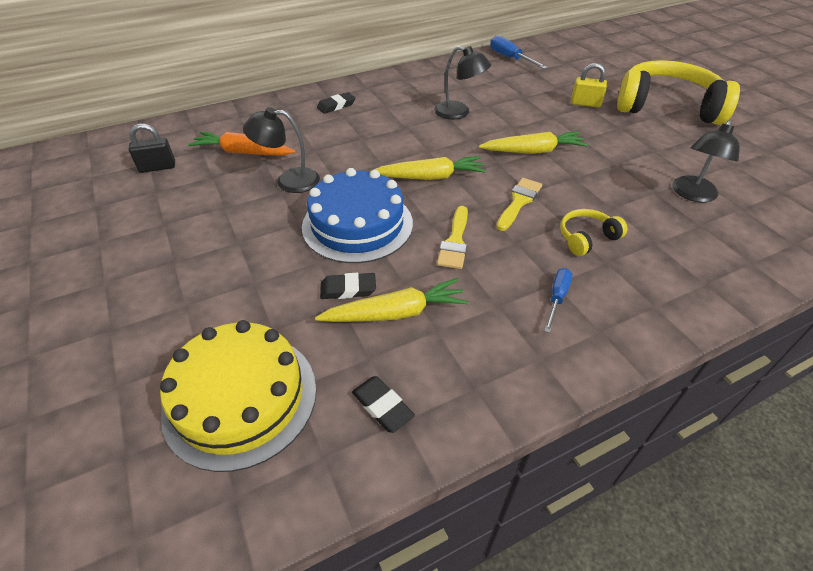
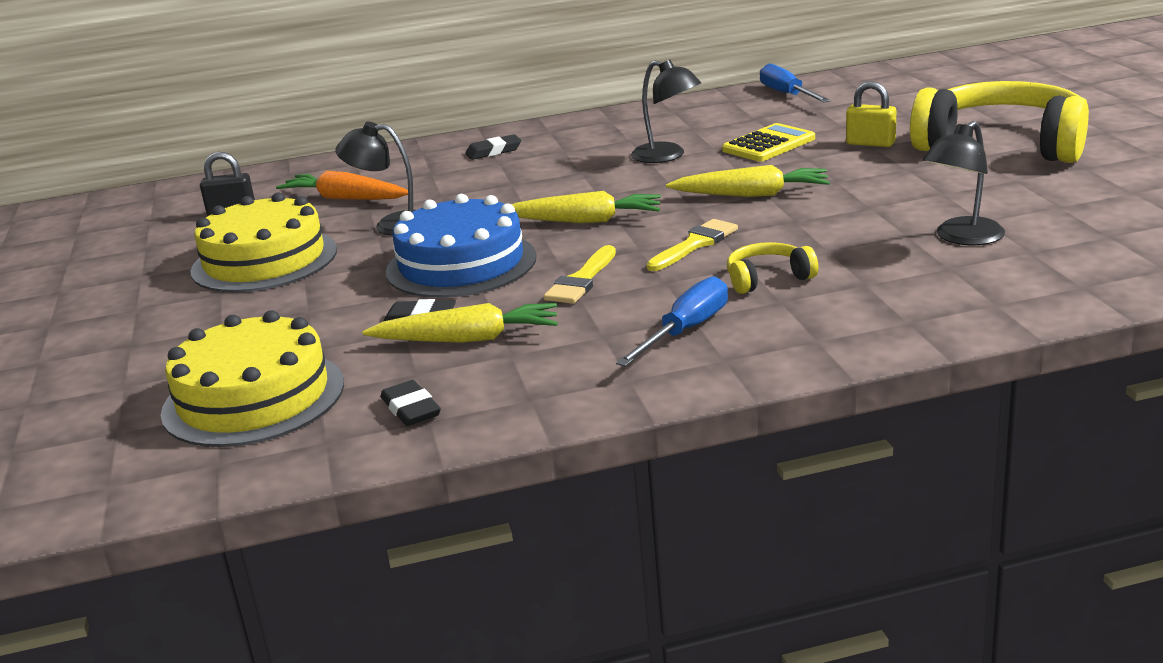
camera: 15 degrees right, 20 degrees down
(199, 221) = (264, 260): none -> yellow cake
(521, 103) = (768, 144): none -> yellow calculator
(557, 298) = (686, 330): blue screwdriver -> blue screwdriver, size x1.55

